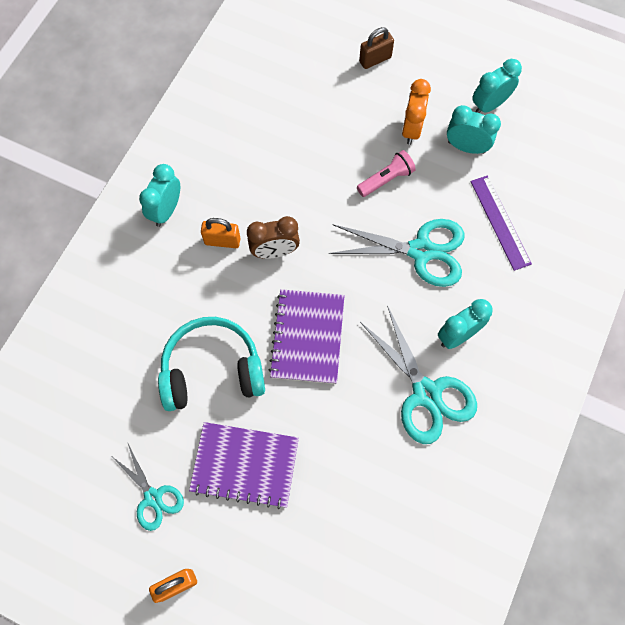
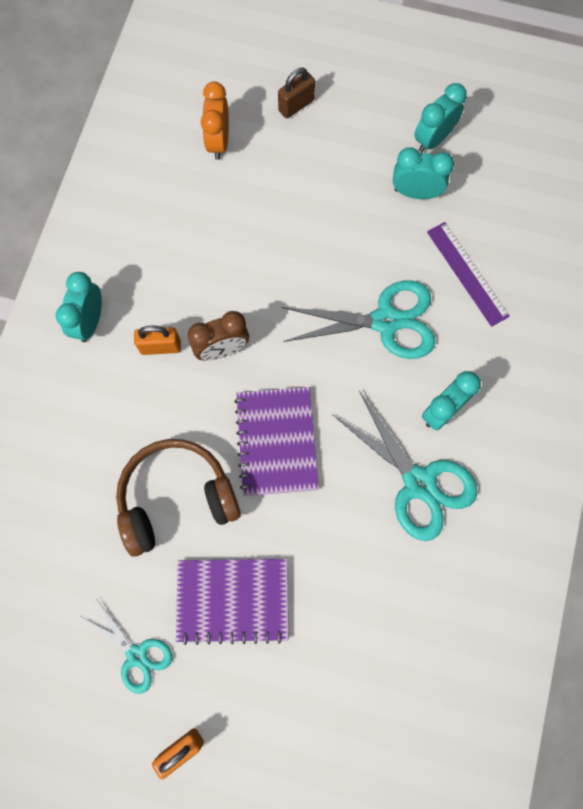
camera: 10 degrees left, 5 degrees up
(212, 370) = (176, 498): turquoise headphones -> brown headphones
(386, 179) = (332, 244): pink flashlight -> none
(411, 129) = (351, 181): orange clock -> orange clock (218, 142)

